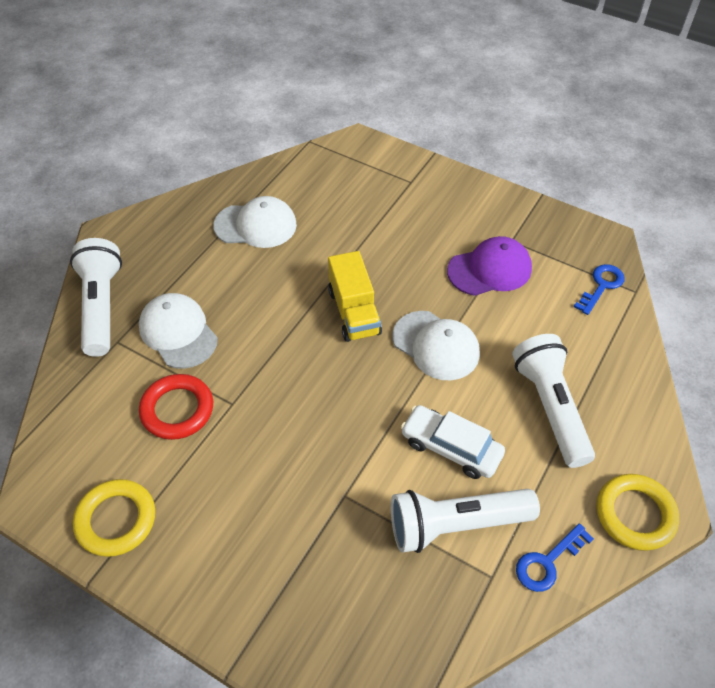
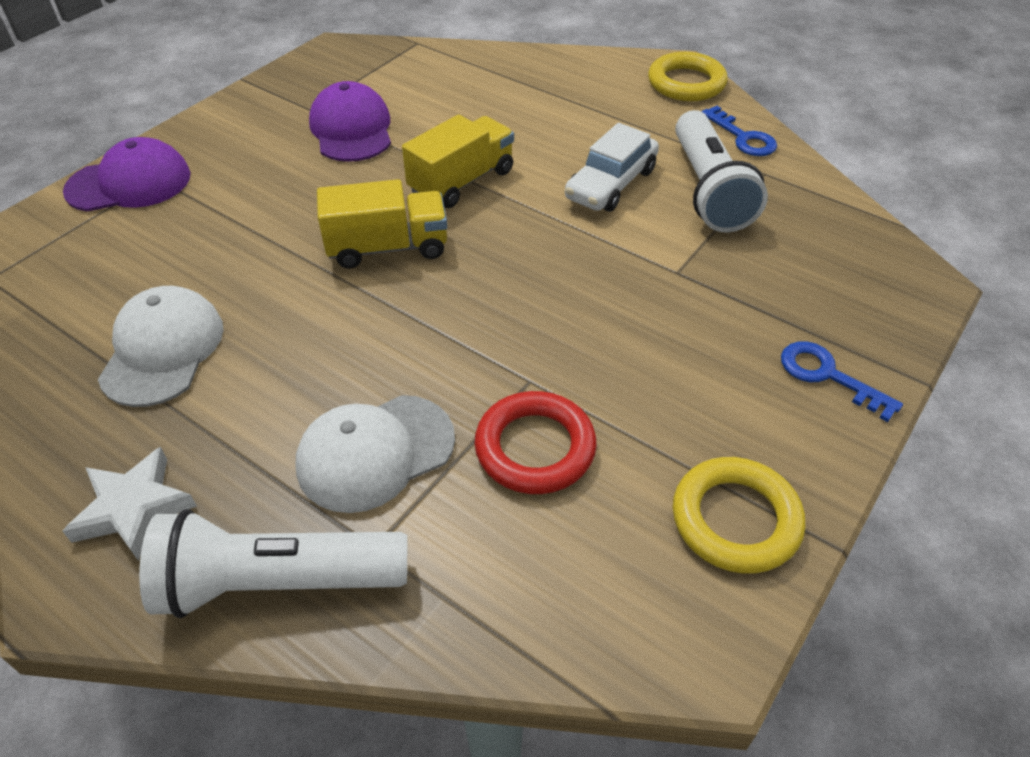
camera: 85 degrees left, 5 degrees down
(149, 243) = (133, 508): none -> white star
(403, 171) = (129, 183): none -> purple cap
(436, 345) = (462, 182): white cap -> yellow truck
(550, 407) = (561, 113): white flashlight -> none
(601, 286) = (403, 60): blue key -> blue key (827, 376)

